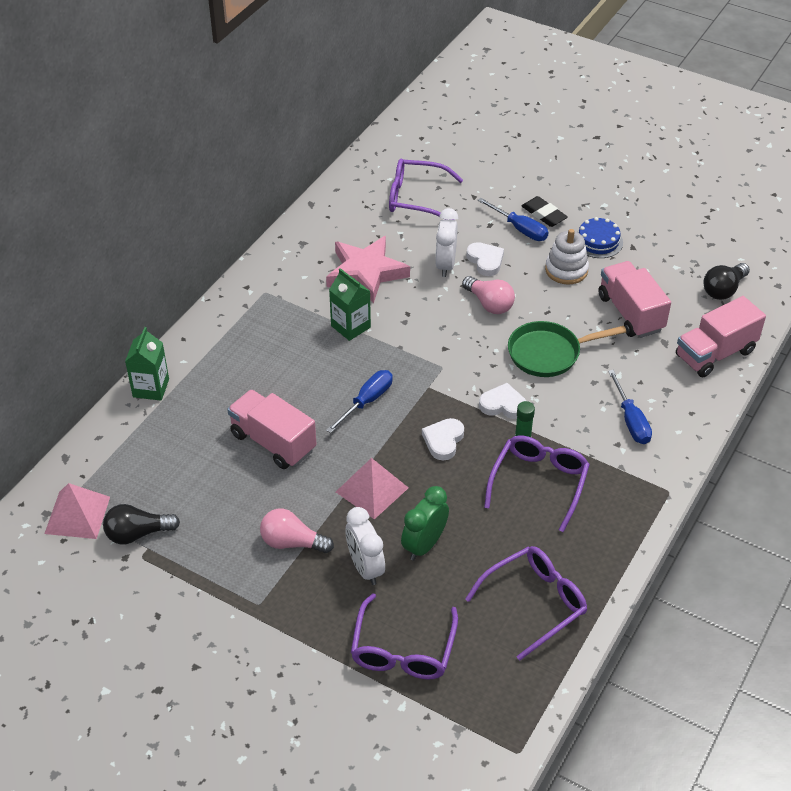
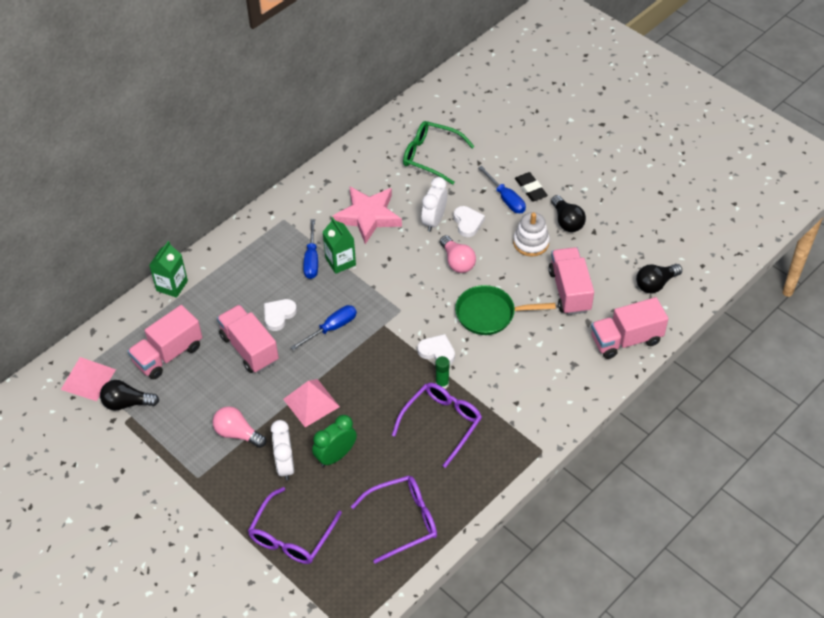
camera: 15 degrees right, 5 degrees up
(172, 467) = (168, 354): none -> pink truck
(417, 198) = (431, 156): purple glasses -> green glasses
(443, 441) = (380, 373): white heart -> white heart (279, 315)
(598, 241) = (567, 221): blue cake -> black light bulb
(631, 420) = (534, 384): blue screwdriver -> blue screwdriver (312, 259)

